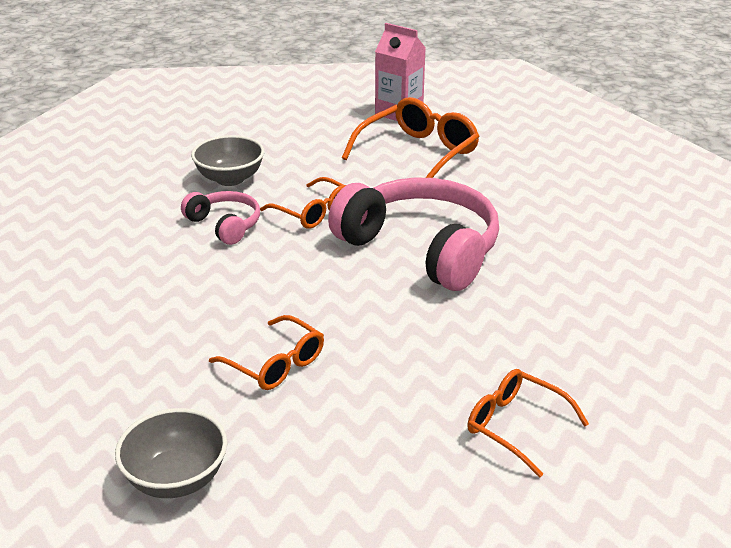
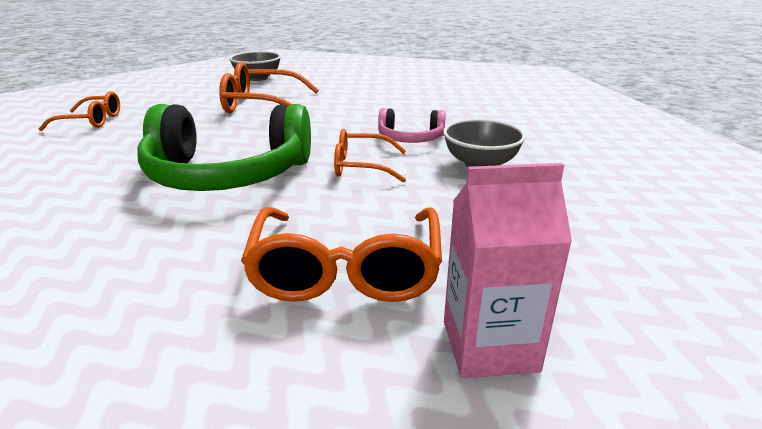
camera: 140 degrees right, 5 degrees down
(275, 364) = (261, 105): orange glasses -> orange glasses, size x1.59
(421, 248) = (228, 174): pink headphones -> green headphones

